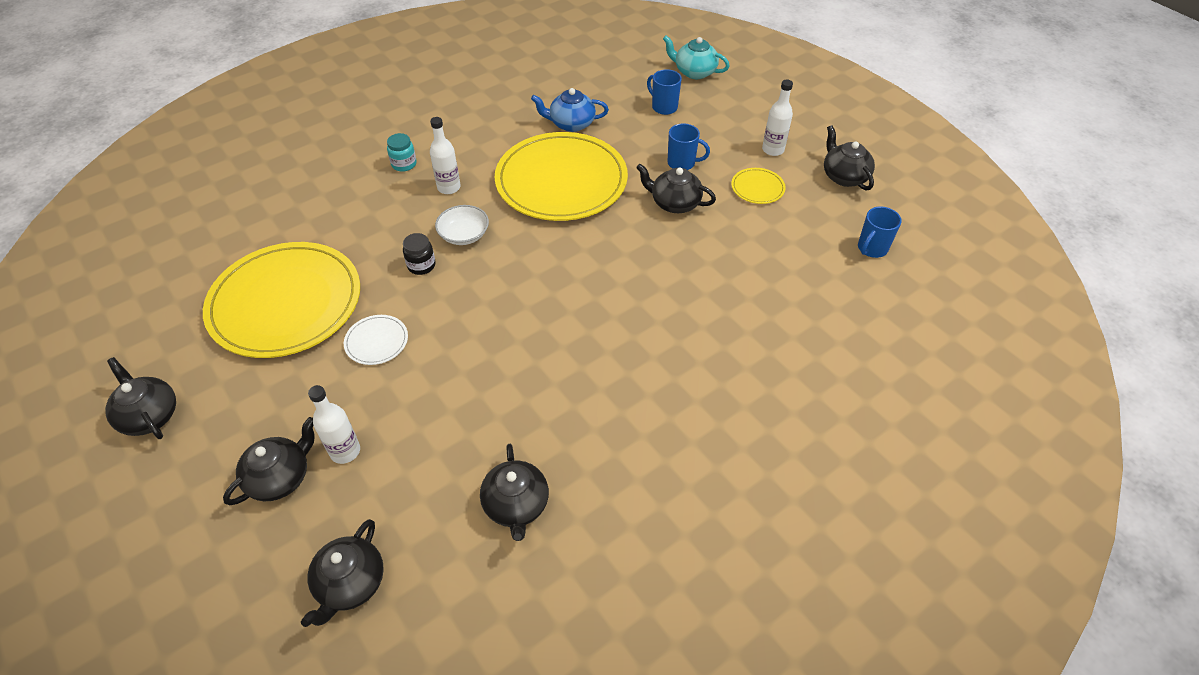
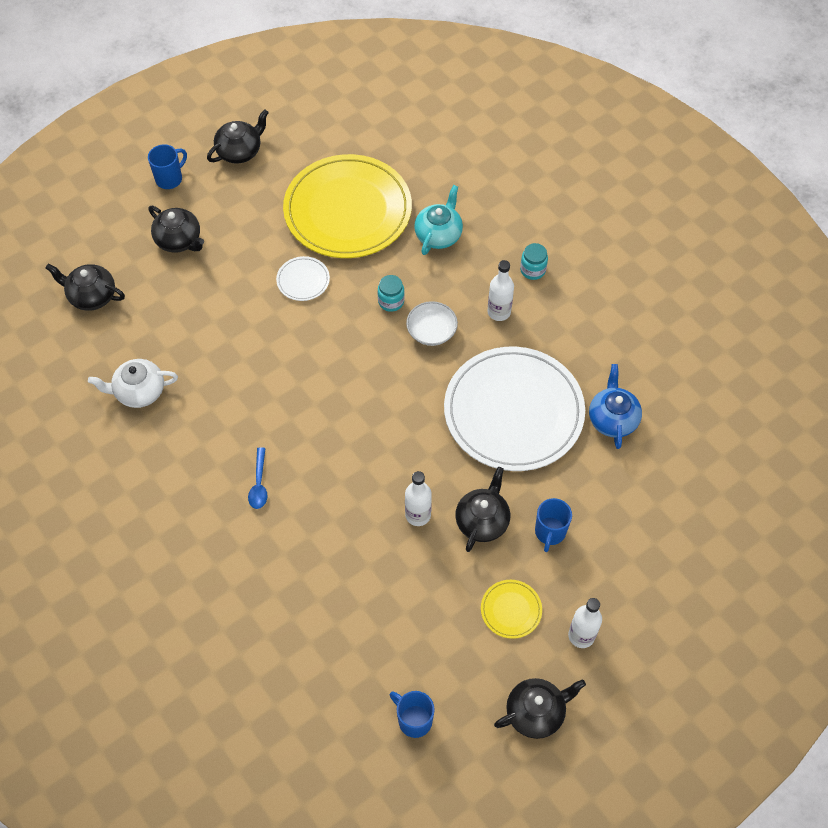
camera: 90 degrees right, 10 degrees up
(345, 451) = (197, 276): white bottle -> white bottle (418, 515)
(421, 265) = (391, 301): black jar -> turquoise jar
(516, 505) = (139, 391): black teapot -> white teapot
(561, 181) = (513, 411): yellow plate -> white plate
(644, 372) = (259, 484): none -> blue spoon
(663, 107) = (654, 517): blue mug -> blue mug (170, 179)
(694, 72) = (734, 557): turquoise teapot -> turquoise teapot (438, 234)

